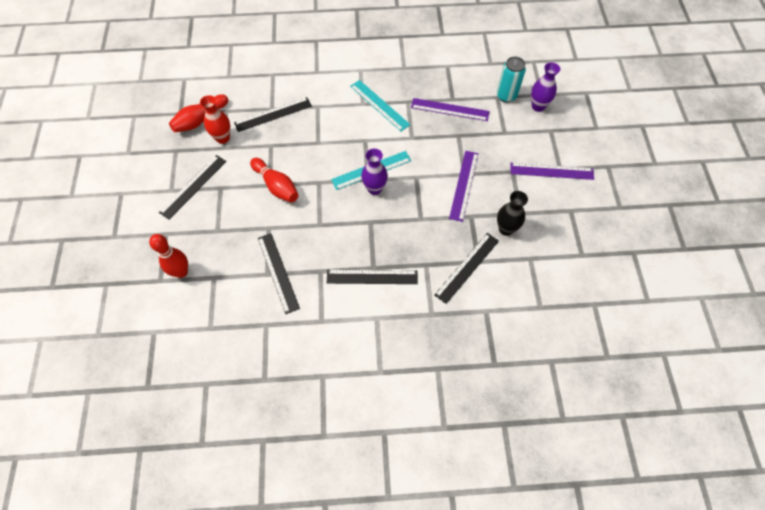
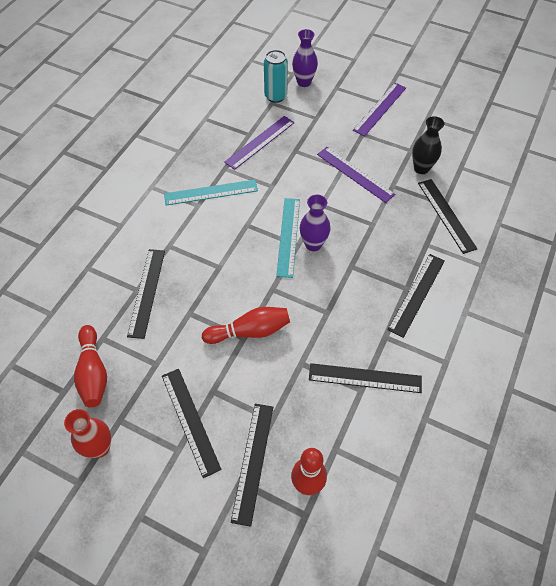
camera: 60 degrees left, 5 degrees down
(182, 234) = (252, 462): none -> black ruler
(223, 138) = (141, 358): red vase -> red vase (100, 447)

